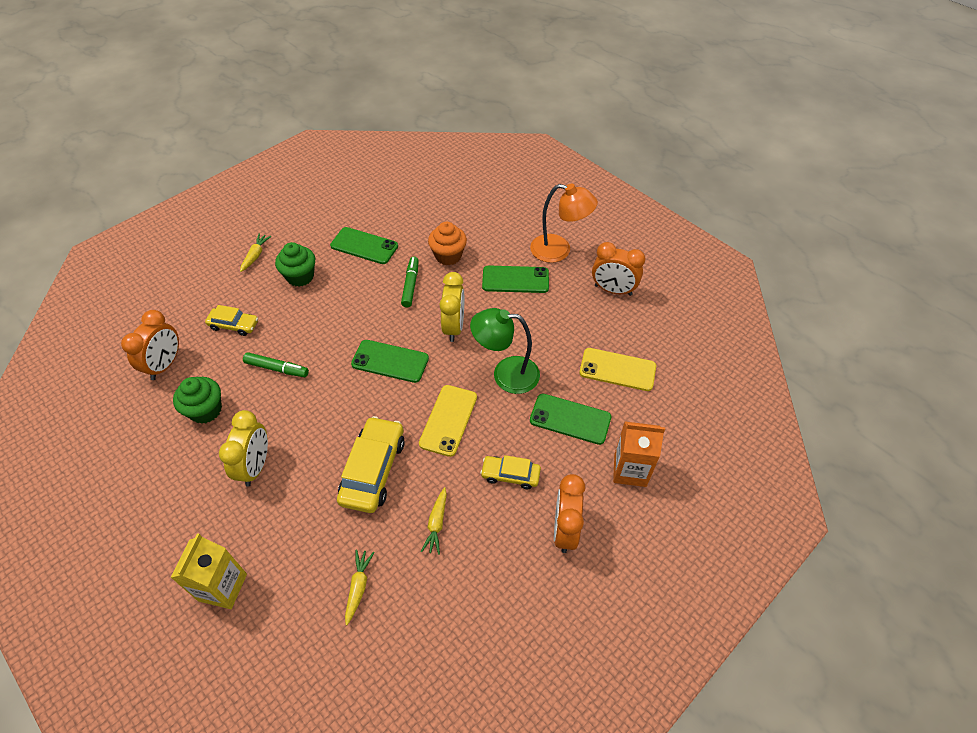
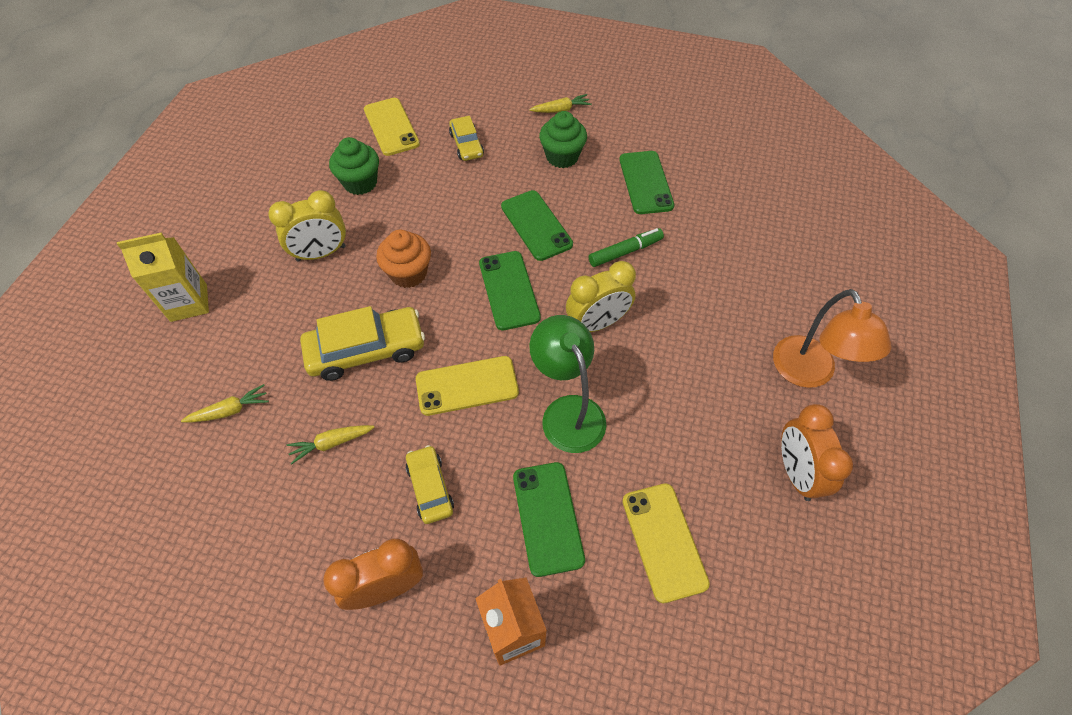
camera: 60 degrees right, 5 degrees up
(165, 365) = (391, 127): orange clock -> yellow phone
(277, 368) = (438, 205): green marker -> none
(448, 256) = (697, 263): orange cupcake -> orange cupcake (408, 273)
(515, 280) = (718, 349): green phone -> green phone (536, 225)

